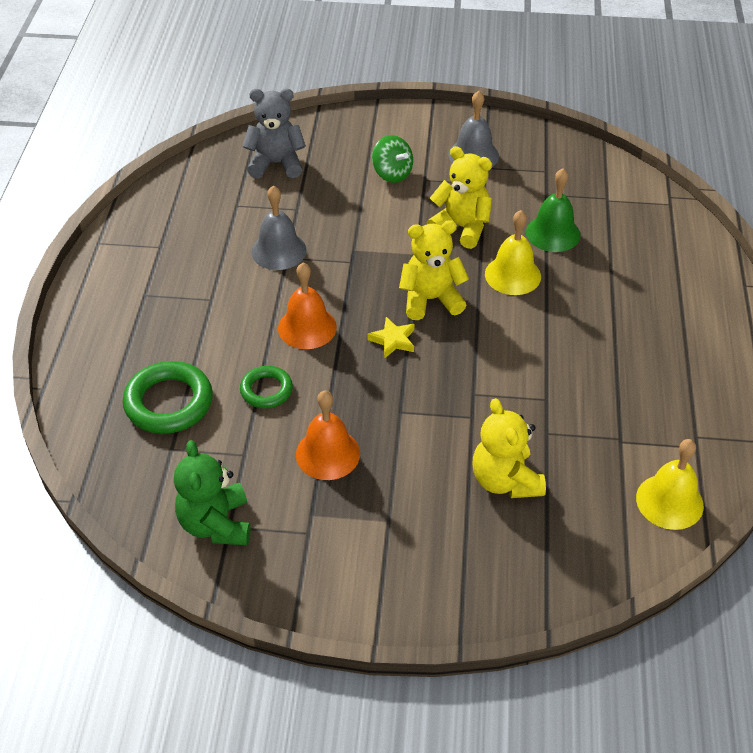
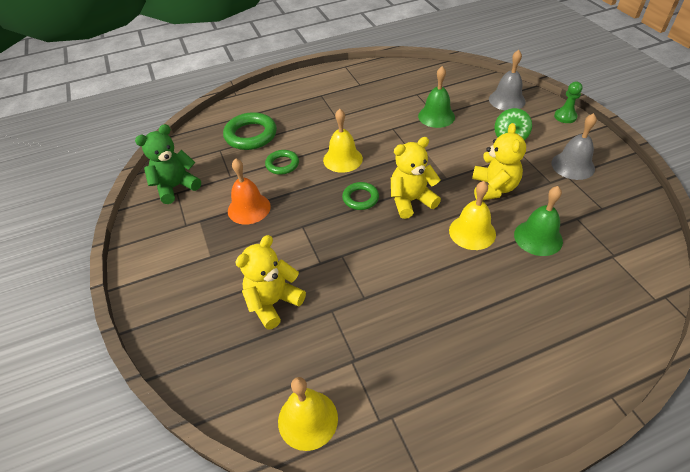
camera: 65 degrees right, 0 degrees up
(276, 164) = (465, 92): grey teddy bear -> none
(278, 250) = (395, 123): grey bell -> grey bell (507, 100)
(299, 210) = (436, 116): none -> green bell
(307, 327) = (342, 159): orange bell -> yellow bell
(393, 340) = (360, 198): yellow star -> green ring
(394, 116) = (565, 116): none -> green pawn
(431, 299) = (411, 201): yellow teddy bear -> yellow teddy bear turned 75 degrees counterclockwise

